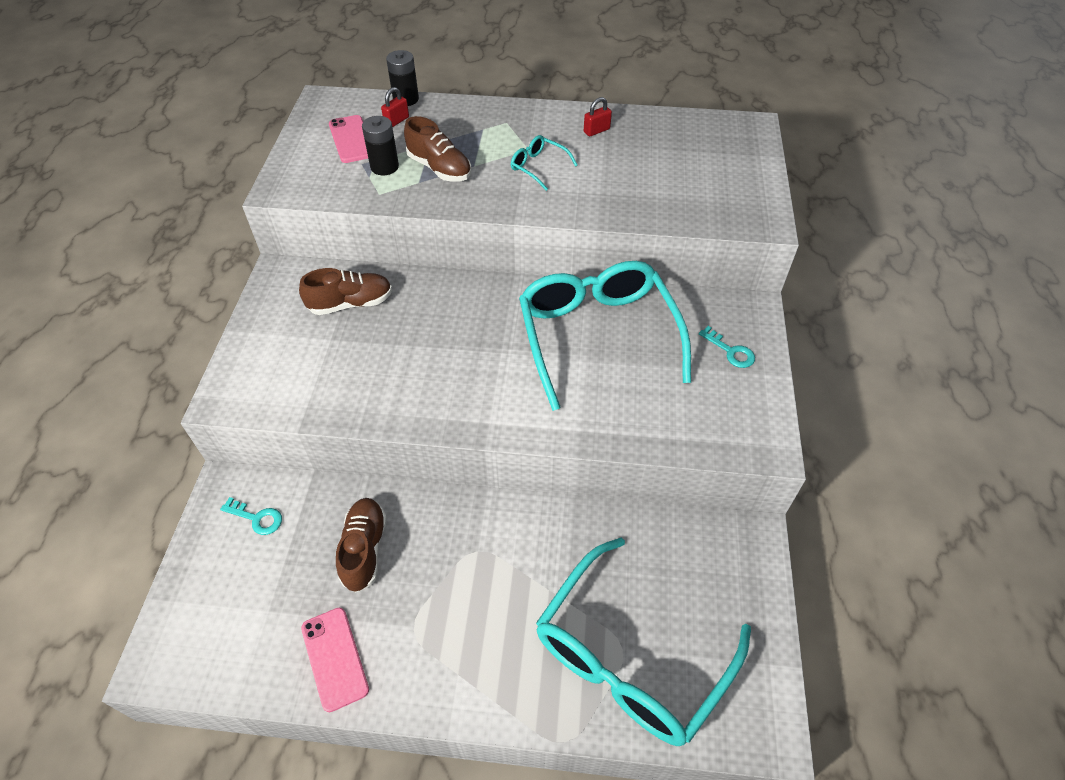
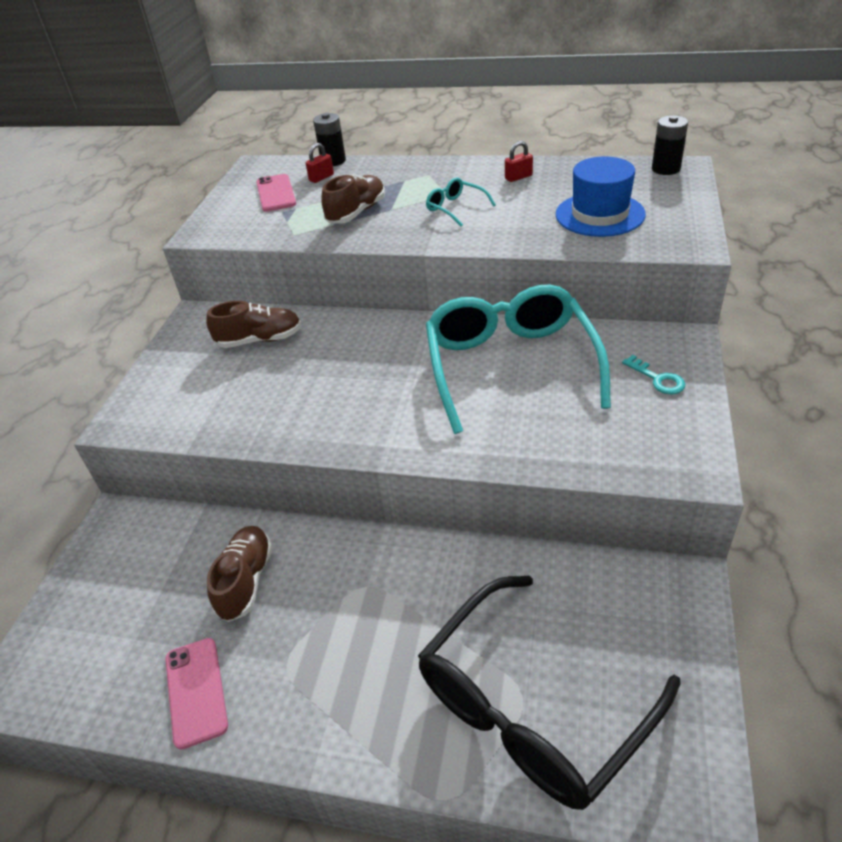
camera: 10 degrees right, 10 degrees down
(256, 518) = (141, 547): turquoise key -> none
(384, 167) = (303, 213): black battery -> black battery (666, 169)
(439, 168) = (356, 212): brown shoe -> brown shoe turned 105 degrees counterclockwise
(632, 654) = (533, 704): turquoise glasses -> black glasses
(677, 181) = (600, 214): none -> blue hat

